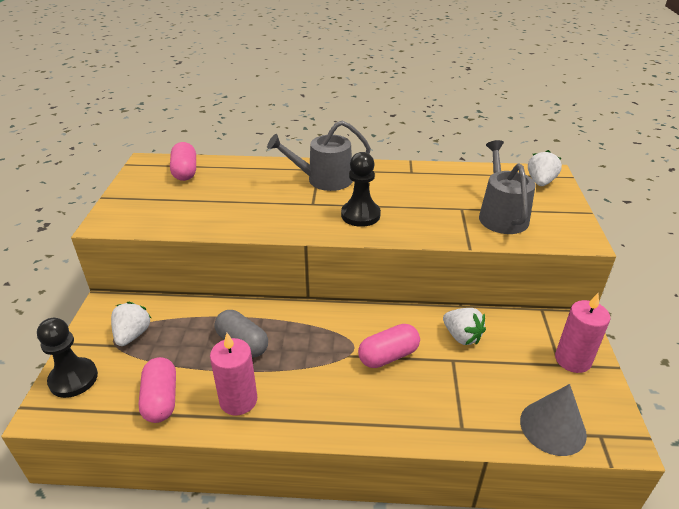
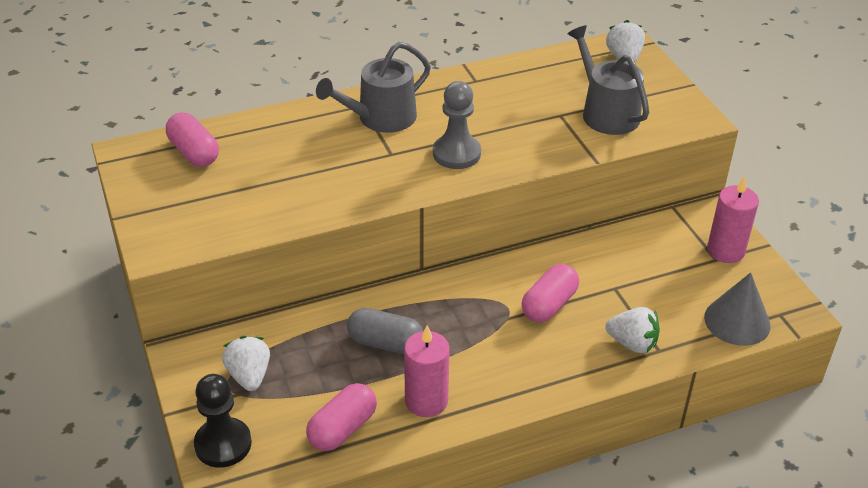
camera: 25 degrees left, 5 degrees up
(161, 399) = (342, 429): pink capsule -> pink capsule turned 75 degrees clockwise
(360, 215) = (456, 153): black pawn -> grey pawn
(462, 336) = (610, 261): white strawberry -> white strawberry (632, 343)

